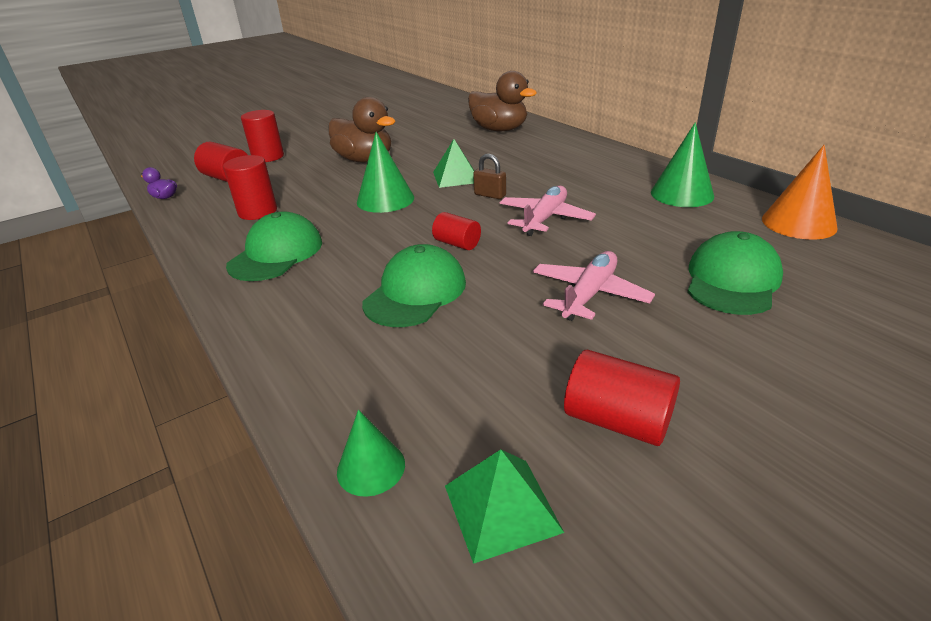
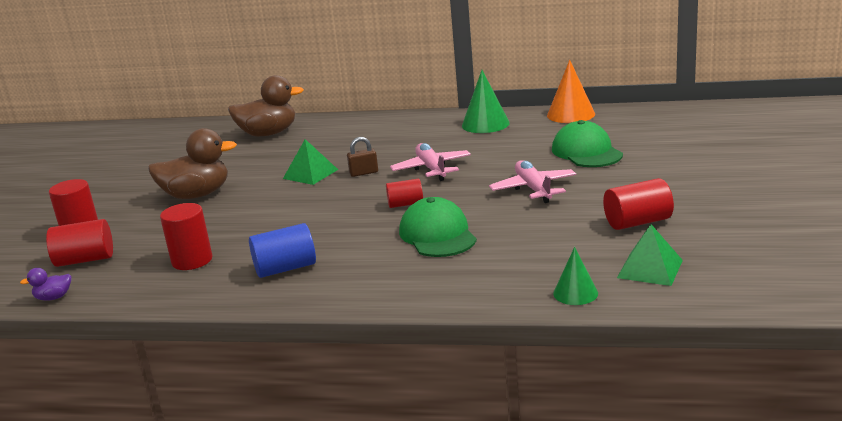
camera: 45 degrees left, 10 degrees down
(276, 254) = (285, 268): green cap -> blue cylinder
(385, 199) = (288, 207): green cone -> none

